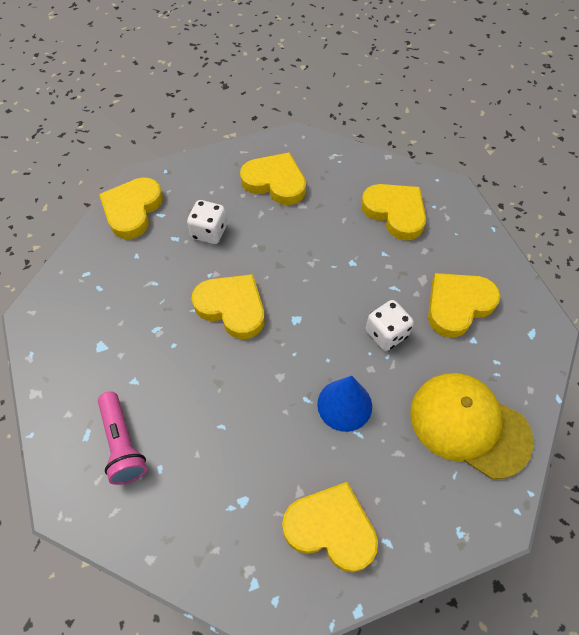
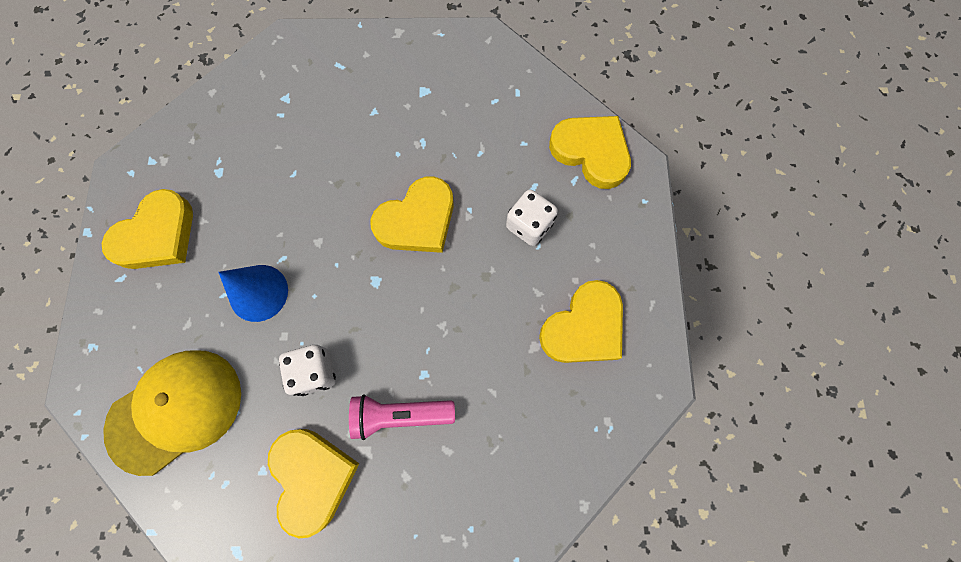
camera: 110 degrees right, 15 degrees up
(123, 443) = (317, 91): pink flashlight -> pink flashlight (400, 415)
(395, 212) = (479, 467): yellow heart -> none

